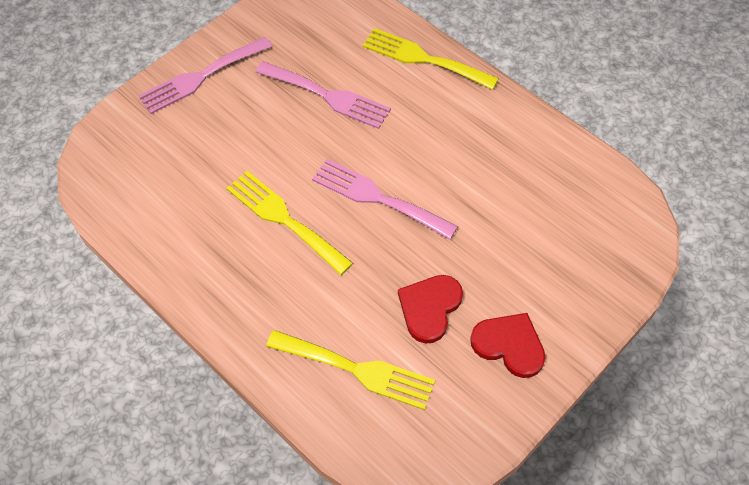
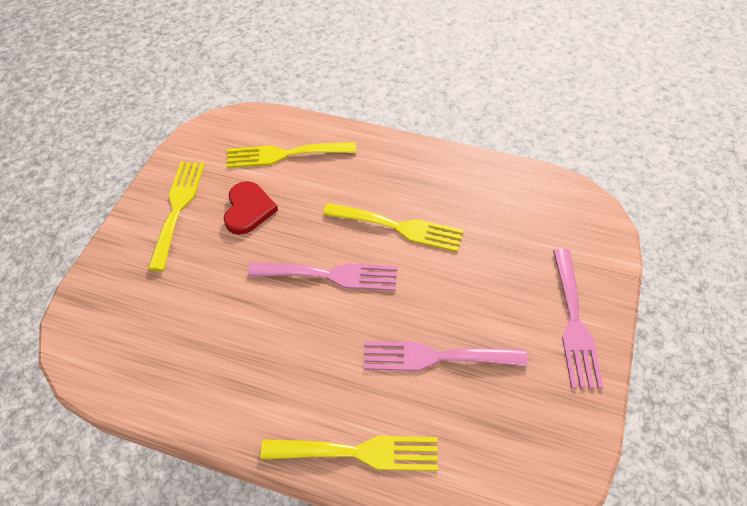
camera: 155 degrees right, 5 degrees down
(200, 77) = (574, 323): pink fork -> pink fork turned 150 degrees clockwise
(509, 345) = (178, 208): red heart -> yellow fork

